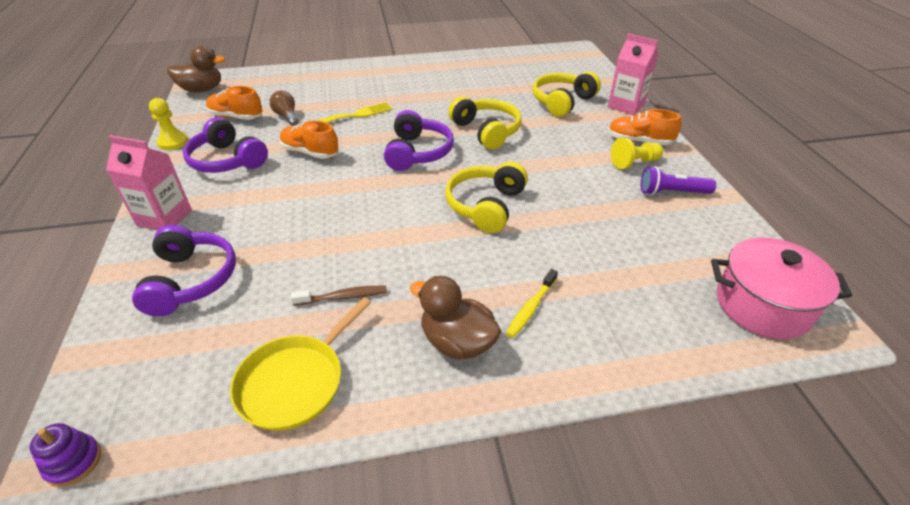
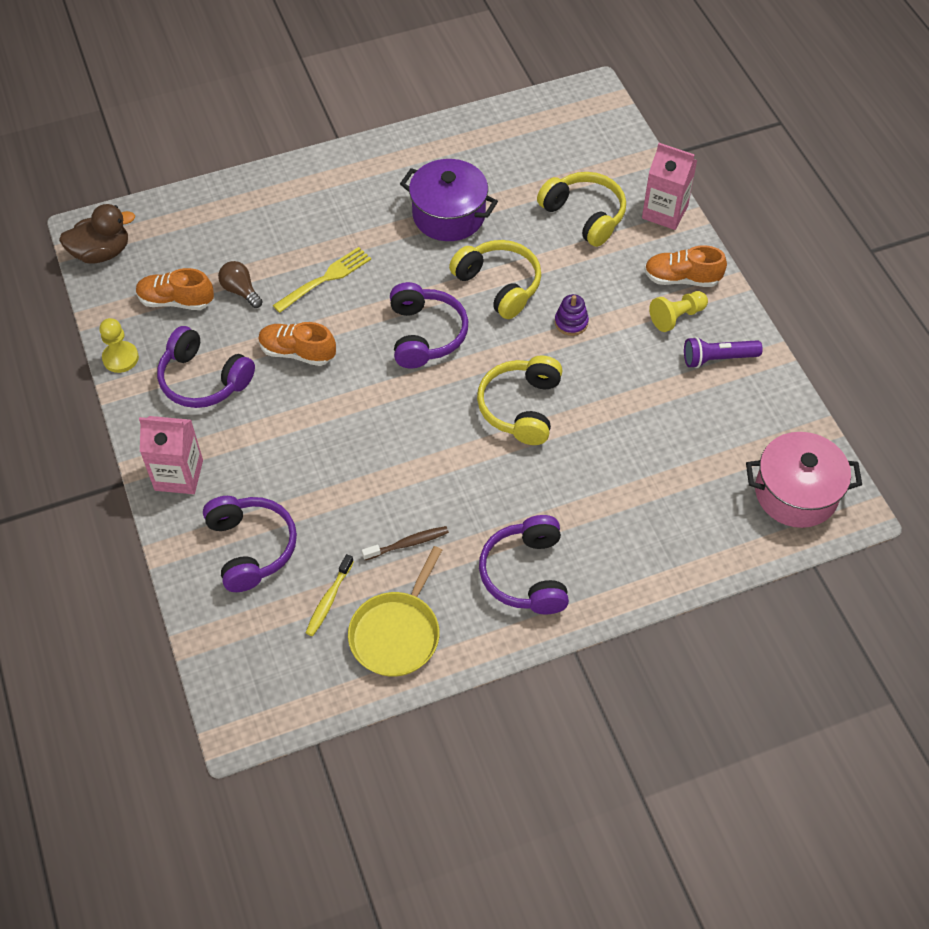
camera: 10 degrees left, 15 degrees up
(73, 462) = (249, 725): purple stacking toy -> purple stacking toy (571, 322)
(457, 342) = (526, 574): brown duck -> purple headphones
(458, 93) = (449, 215): none -> purple pot
(530, 308) = (586, 529): yellow toothbrush -> yellow toothbrush (328, 600)
(562, 102) = (584, 215): yellow headphones -> yellow headphones turned 105 degrees clockwise

